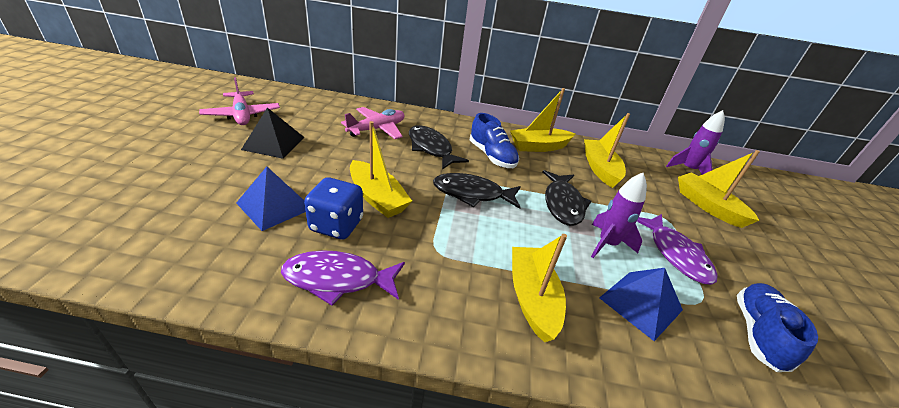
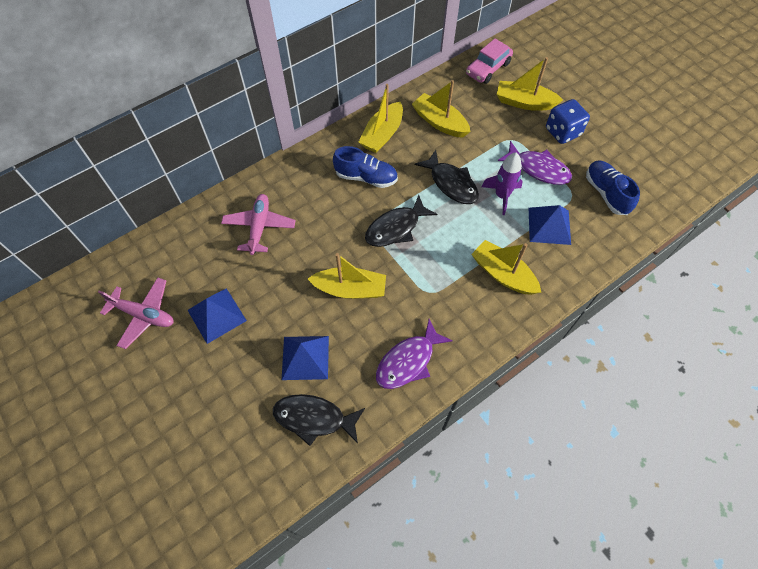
camera: 40 degrees left, 25 degrees up
(274, 143) = (216, 315): black pyramid -> blue pyramid
(336, 225) = (358, 332): blue dice -> blue dice (562, 132)
(431, 148) = (320, 209): black fish -> black fish (314, 418)
(688, 169) = (488, 69): purple rocket -> pink car

